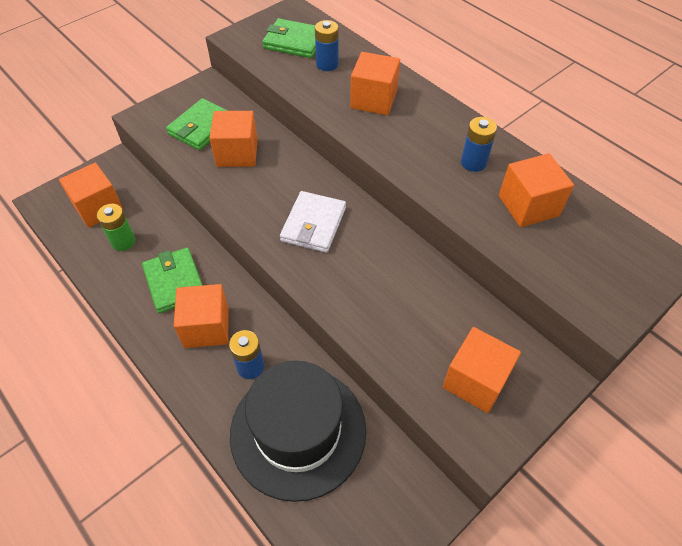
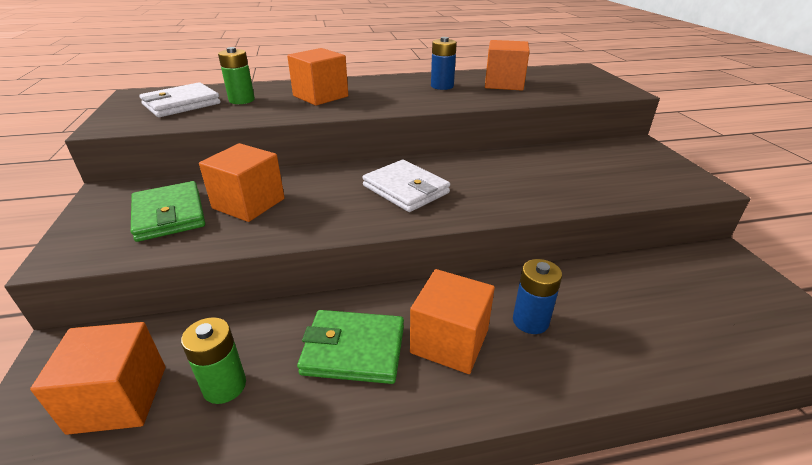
camera: 60 degrees left, 20 degrees down
(294, 42) = (181, 104): green wallet -> white wallet
(298, 431) = (631, 311): black hat -> none
(327, 64) = (242, 100): blue battery -> green battery
(475, 381) = (635, 171): orange cube -> none

